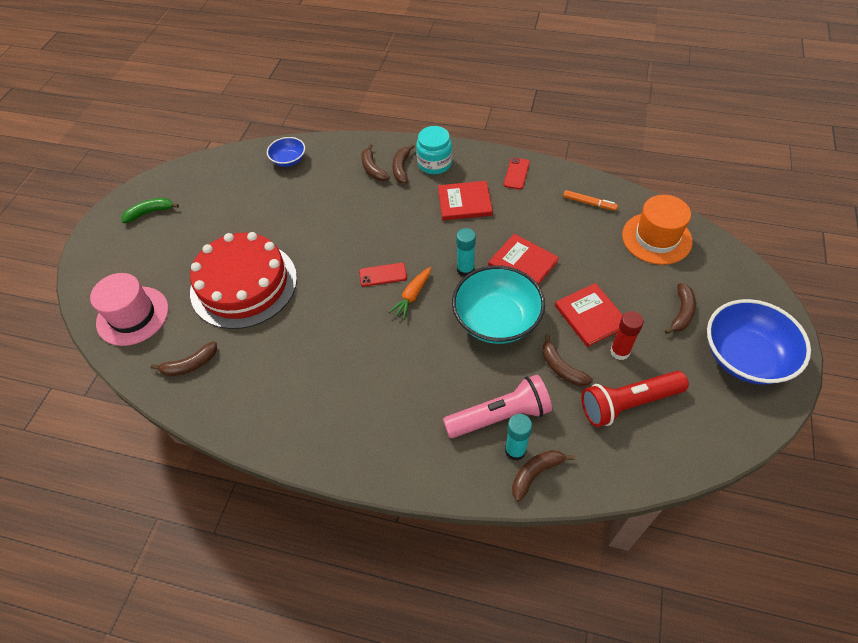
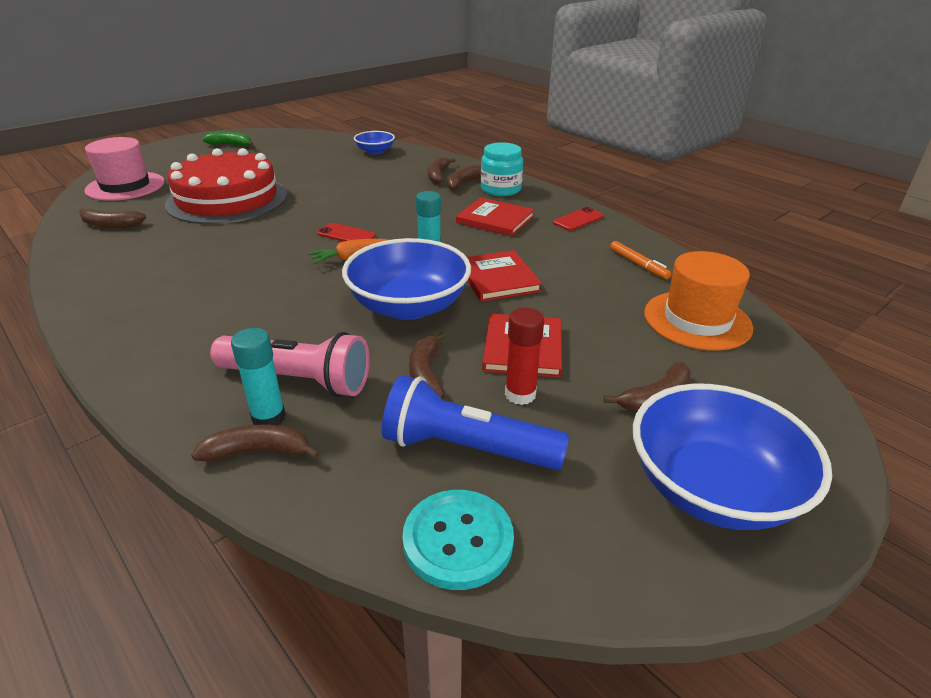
camera: 30 degrees right, 20 degrees down
(496, 320) = (408, 306): turquoise bowl -> blue bowl
(628, 403) = (467, 448): red flashlight -> blue flashlight
(673, 456) = (458, 540): none -> turquoise button

